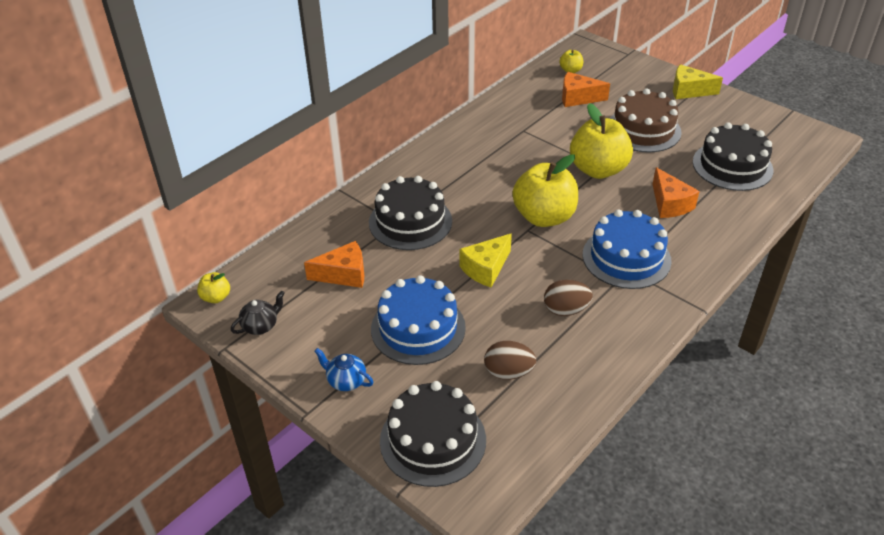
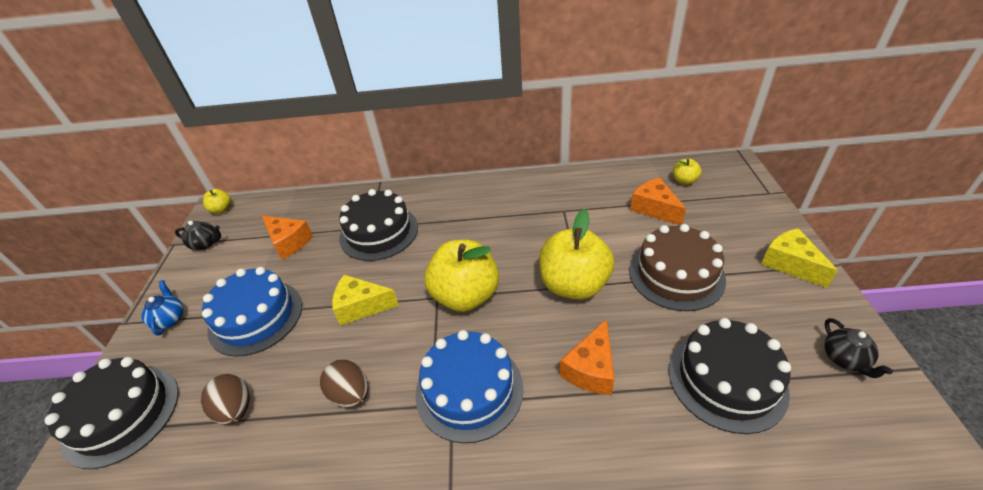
camera: 50 degrees right, 0 degrees up
(764, 124) = (845, 359): none -> black teapot

